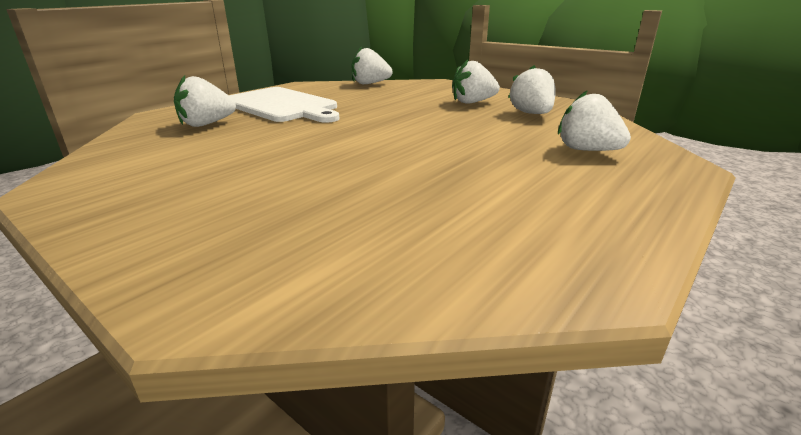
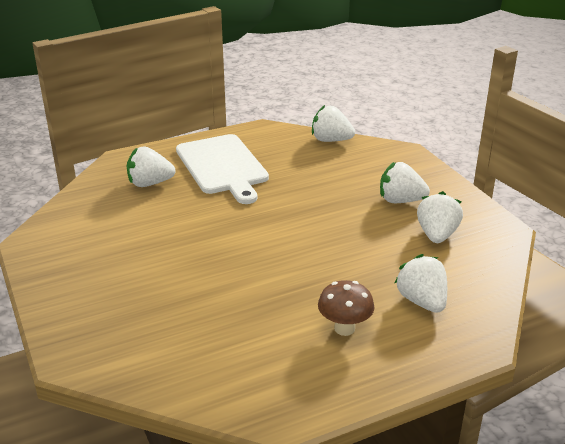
camera: 25 degrees right, 5 degrees up
(548, 182) = (344, 328): none -> brown mushroom

